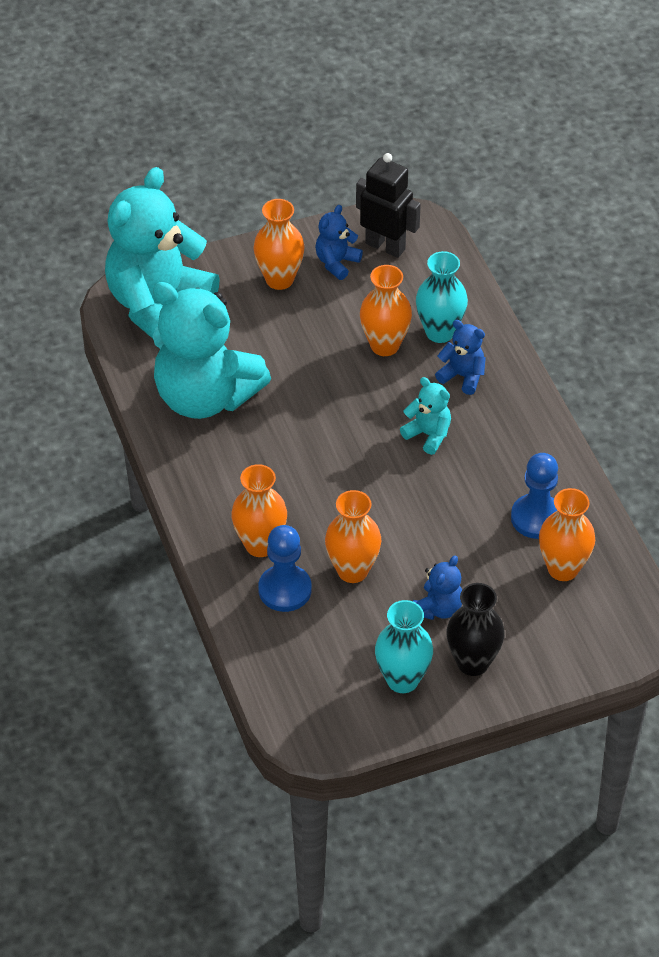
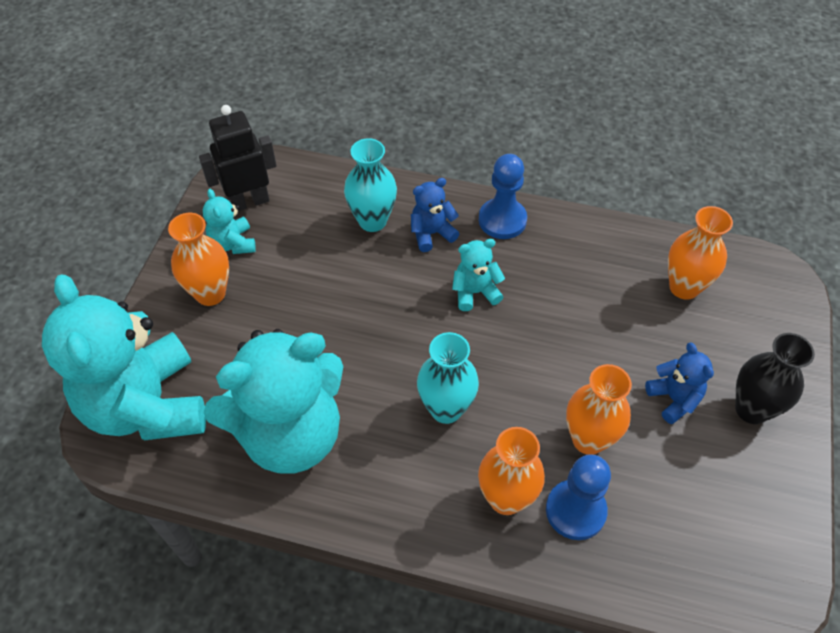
camera: 55 degrees left, 5 degrees up
(336, 262) = (233, 243): blue teddy bear -> turquoise teddy bear
(384, 345) = (353, 264): orange vase -> none
(402, 680) = (742, 476): turquoise vase -> turquoise vase (446, 409)
(536, 518) = (618, 273): blue pawn -> blue pawn (502, 220)

